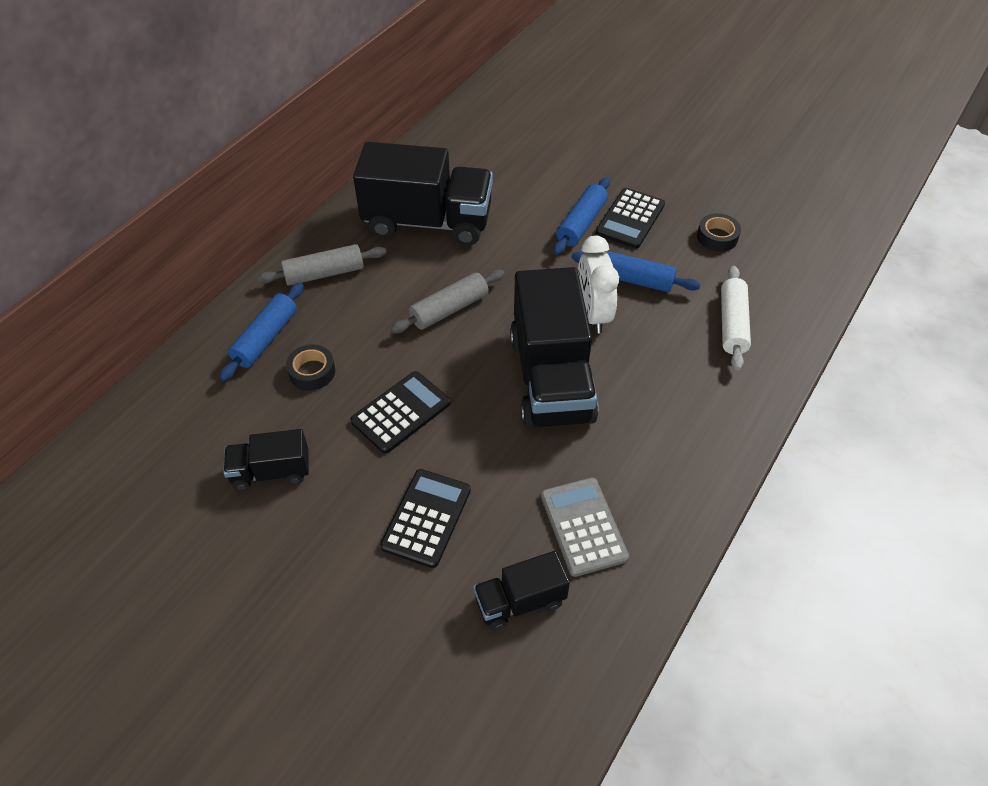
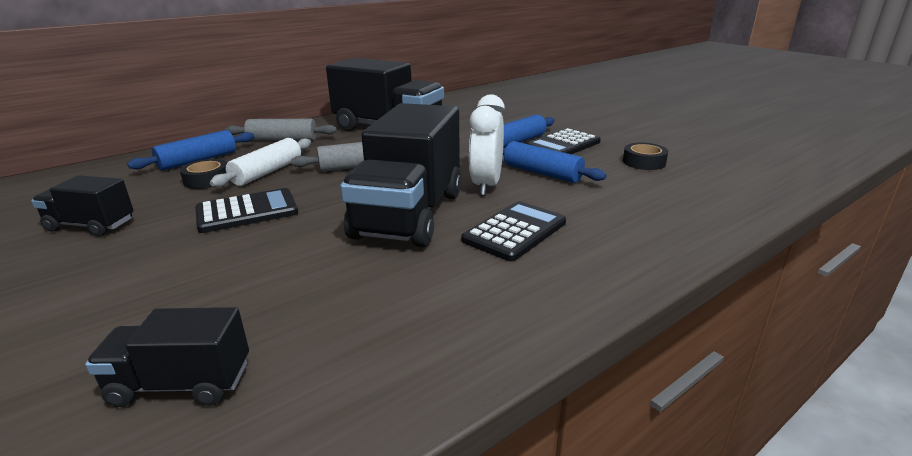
camera: 20 degrees right, 25 degrees down
(426, 518) = (176, 283): black calculator -> black calculator (514, 231)
(583, 526) = (335, 329): grey calculator -> none
(732, 324) = (633, 211): white rolling pin -> white rolling pin (267, 172)

